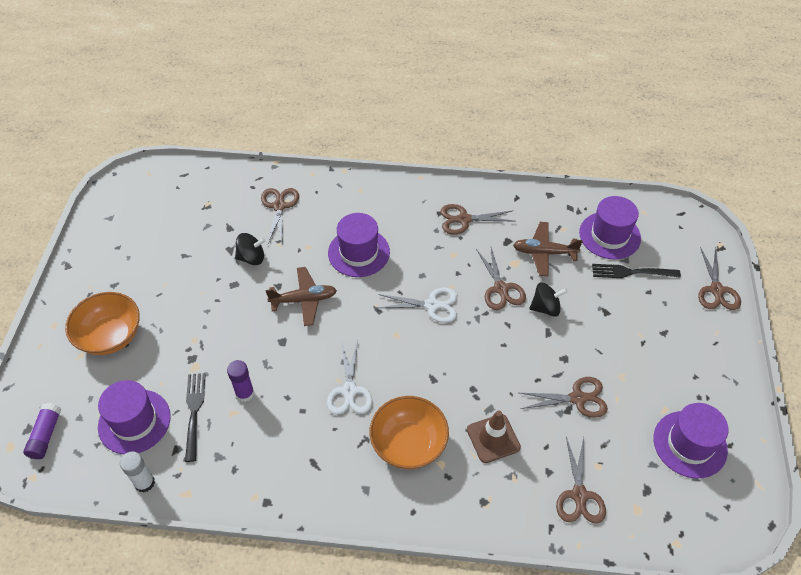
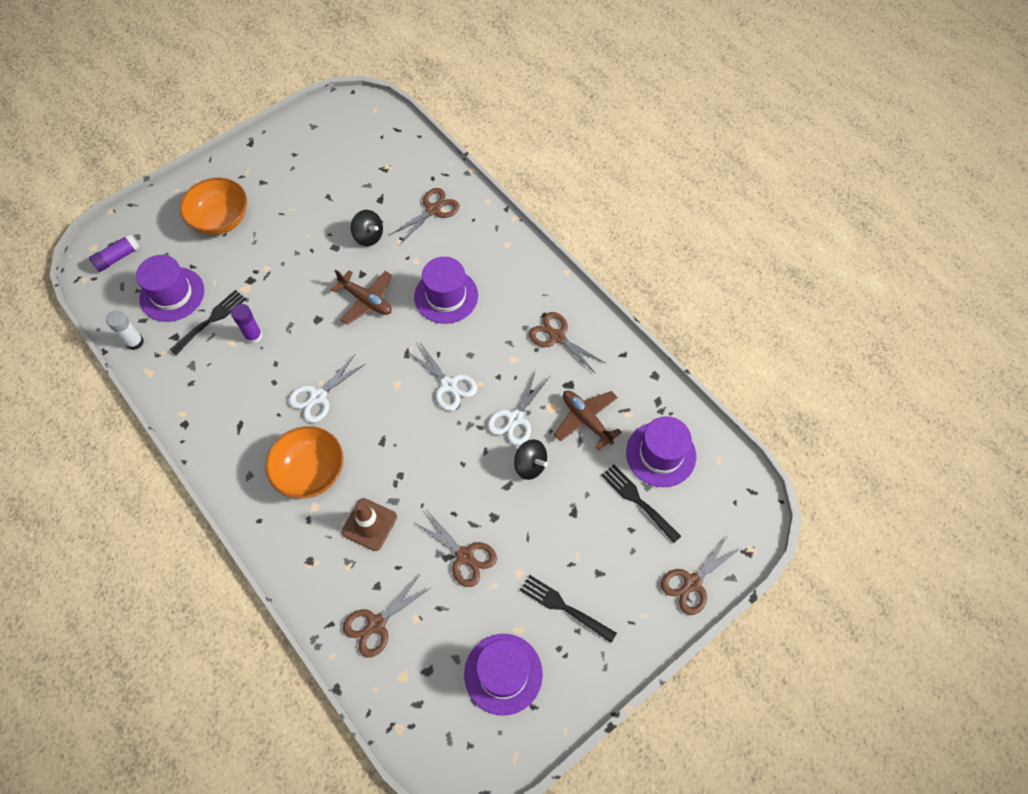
camera: 45 degrees right, 10 degrees up
(501, 289) = (515, 418): brown scissors -> white scissors
(672, 370) = (565, 607): none -> black fork

